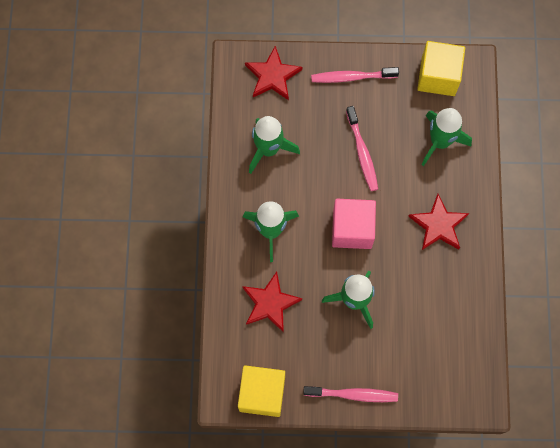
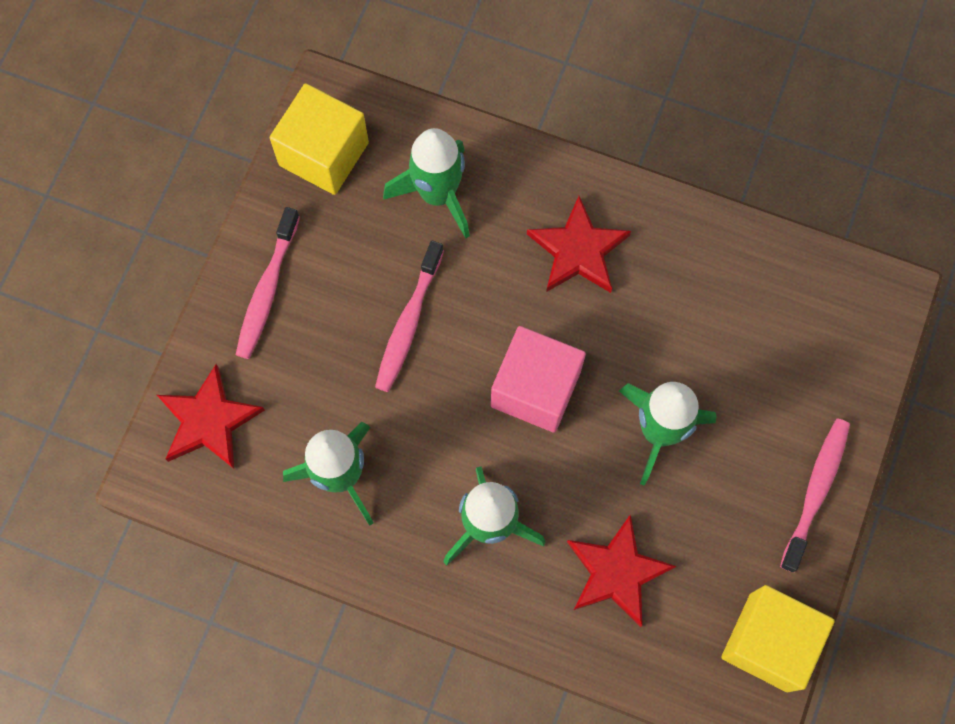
camera: 70 degrees left, 0 degrees up
(362, 152) = (408, 323): pink toothbrush -> pink toothbrush turned 105 degrees clockwise

